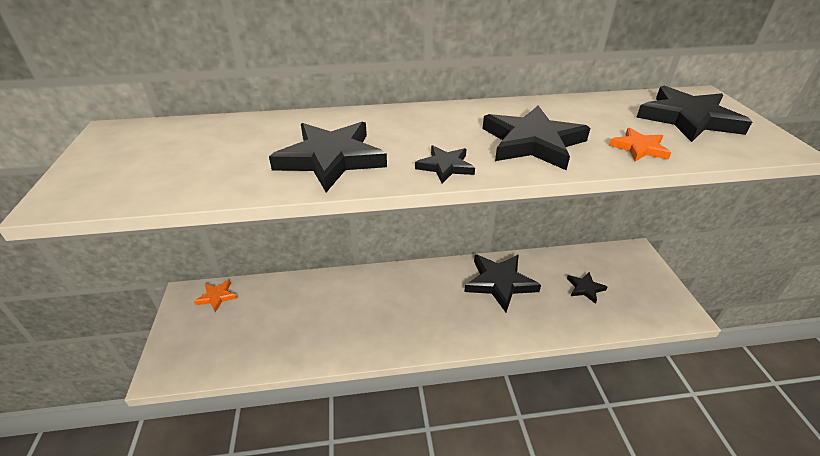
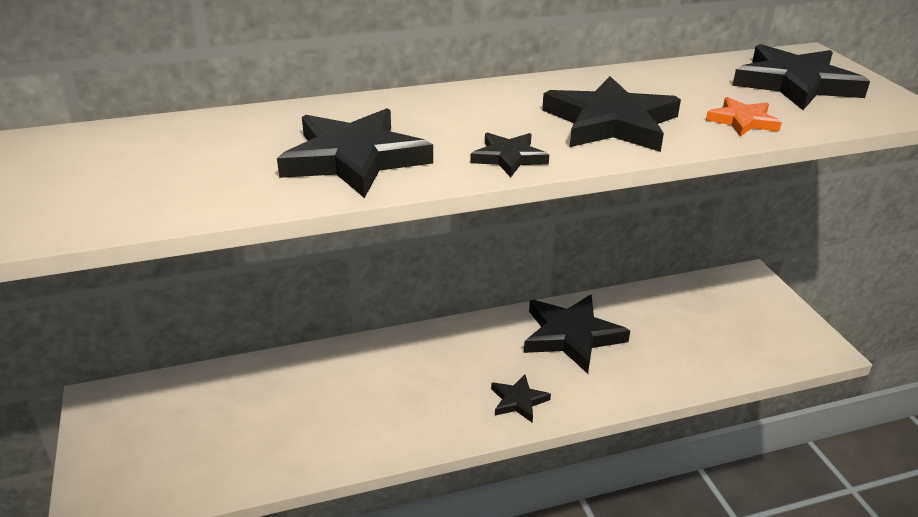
camera: 10 degrees left, 5 degrees down
(217, 296) = (150, 397): orange star -> none
(585, 288) = (689, 331): black star -> black star (518, 401)

